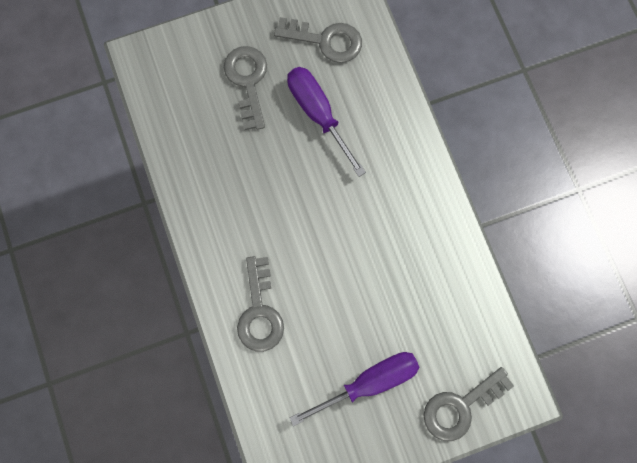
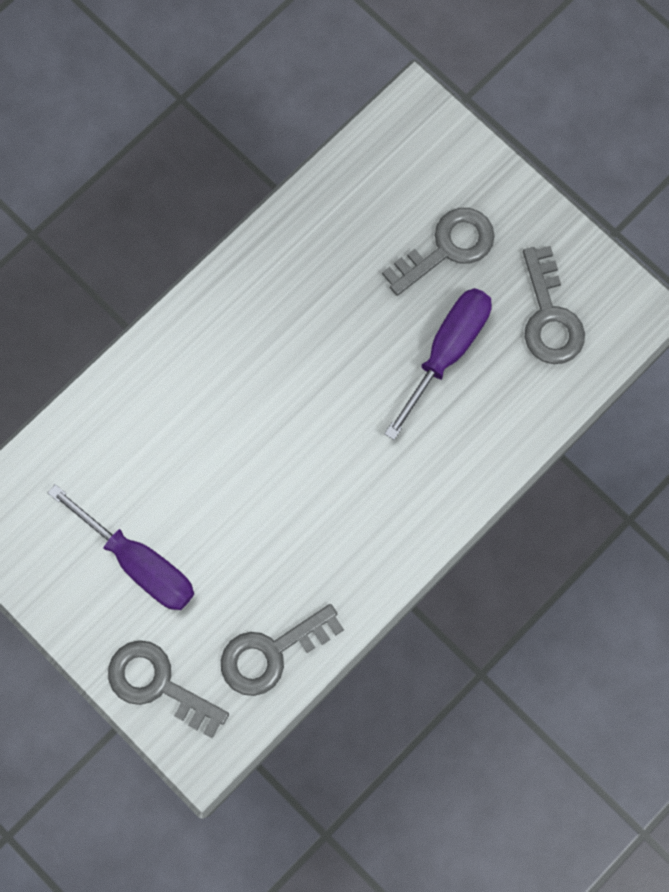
camera: 65 degrees right, 0 degrees up
(259, 312) = (166, 396): grey key -> grey key (271, 653)

